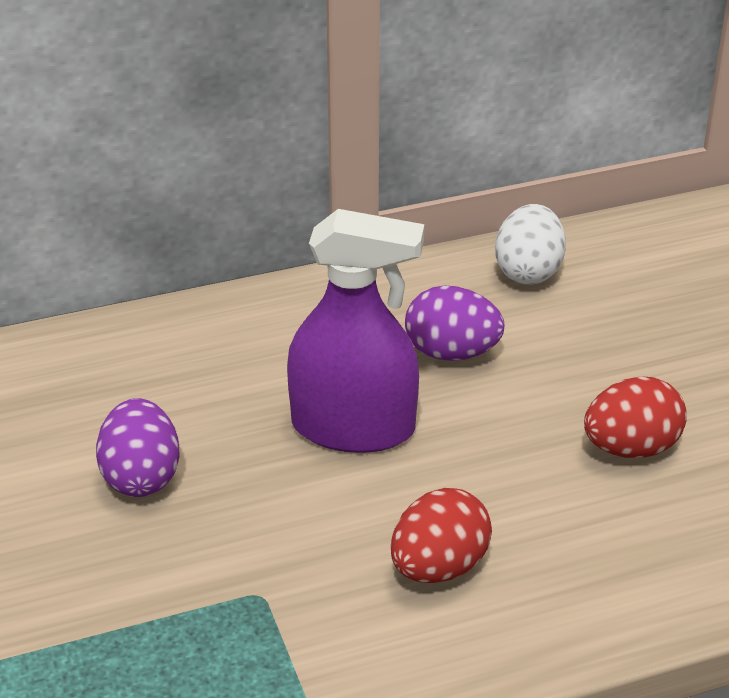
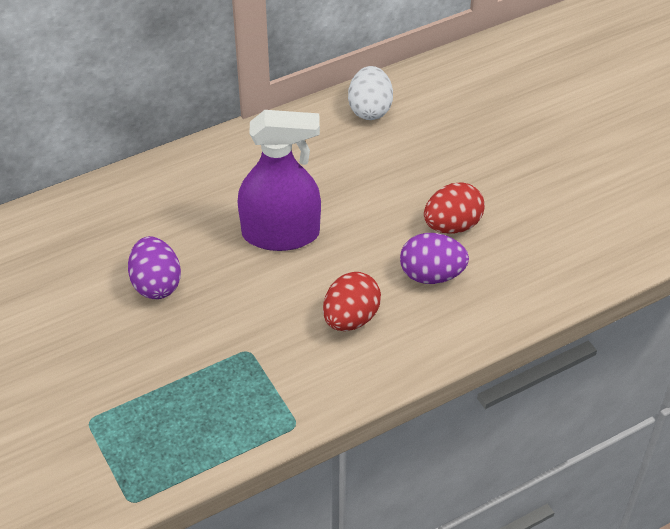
camera: 10 degrees left, 10 degrees up
(452, 353) = (332, 174): purple egg -> purple egg (431, 275)

